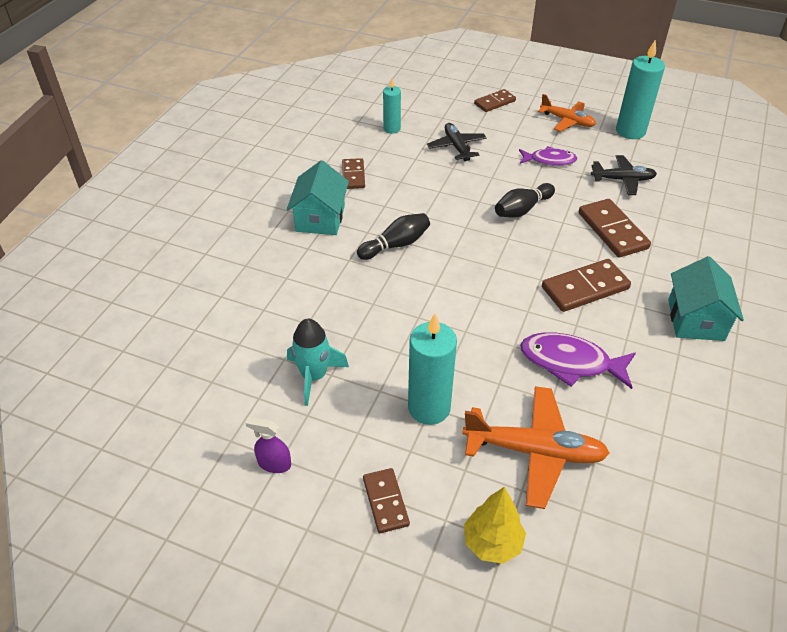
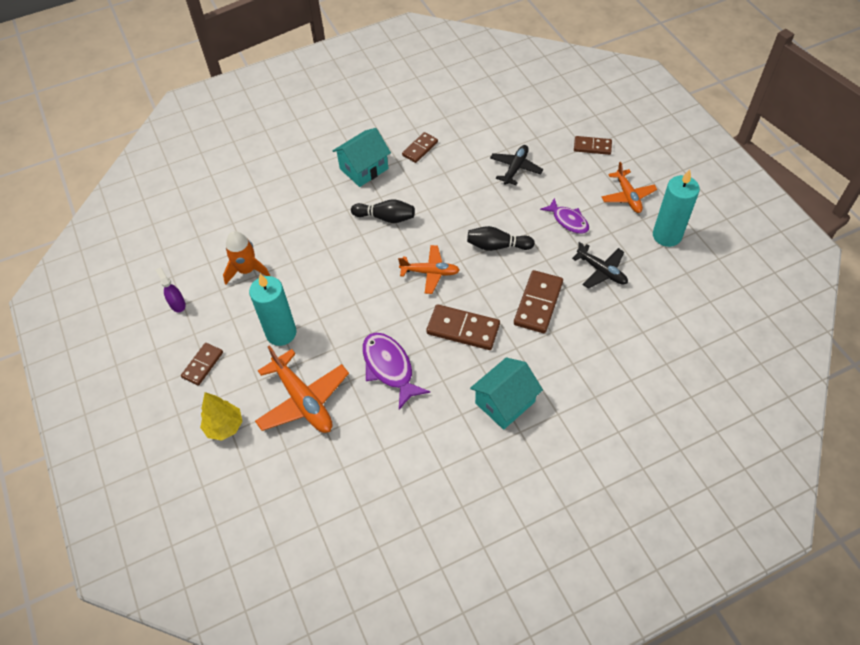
camera: 45 degrees right, 10 degrees up
(314, 376) = (247, 270): turquoise rocket -> orange rocket
(392, 129) = (489, 126): turquoise candle -> none
(496, 263) = (430, 272): none -> orange plane

